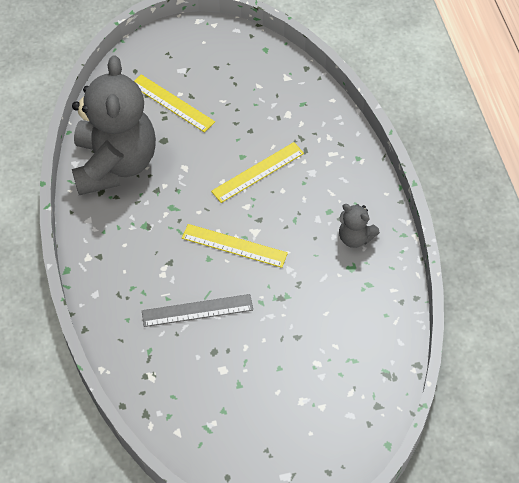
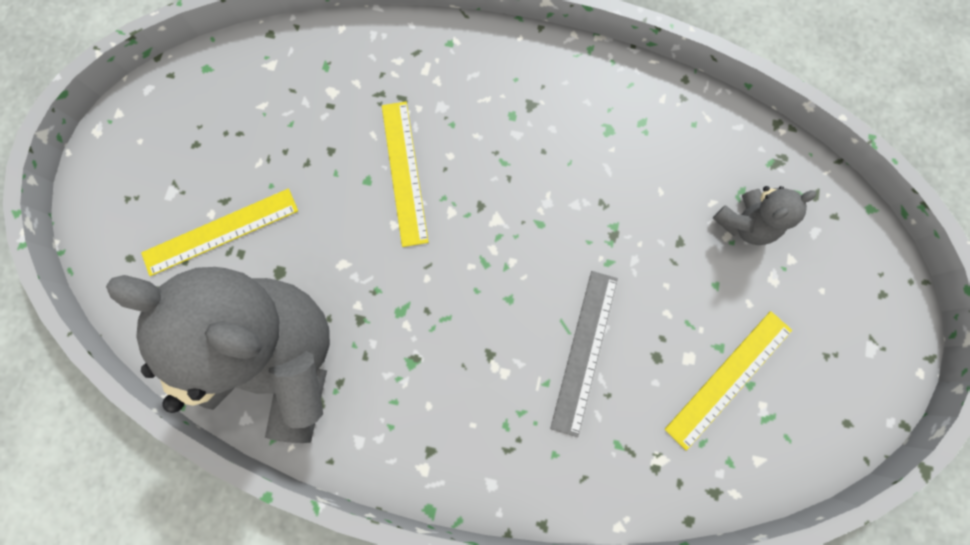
camera: 65 degrees left, 20 degrees up
(234, 245) = (505, 256): yellow ruler -> yellow ruler (728, 378)
(355, 237) = (567, 104): grey teddy bear -> grey teddy bear (744, 224)

